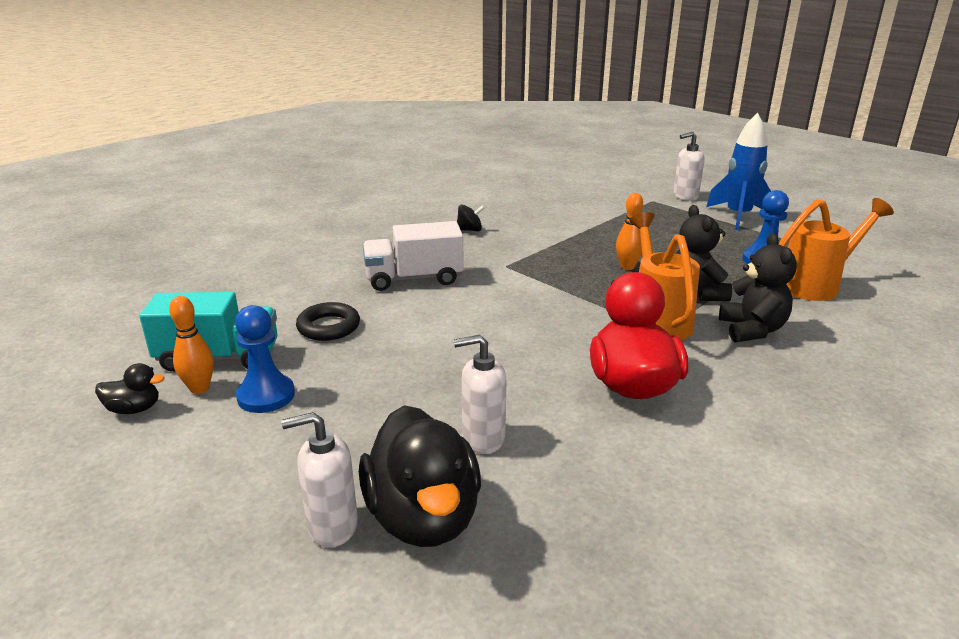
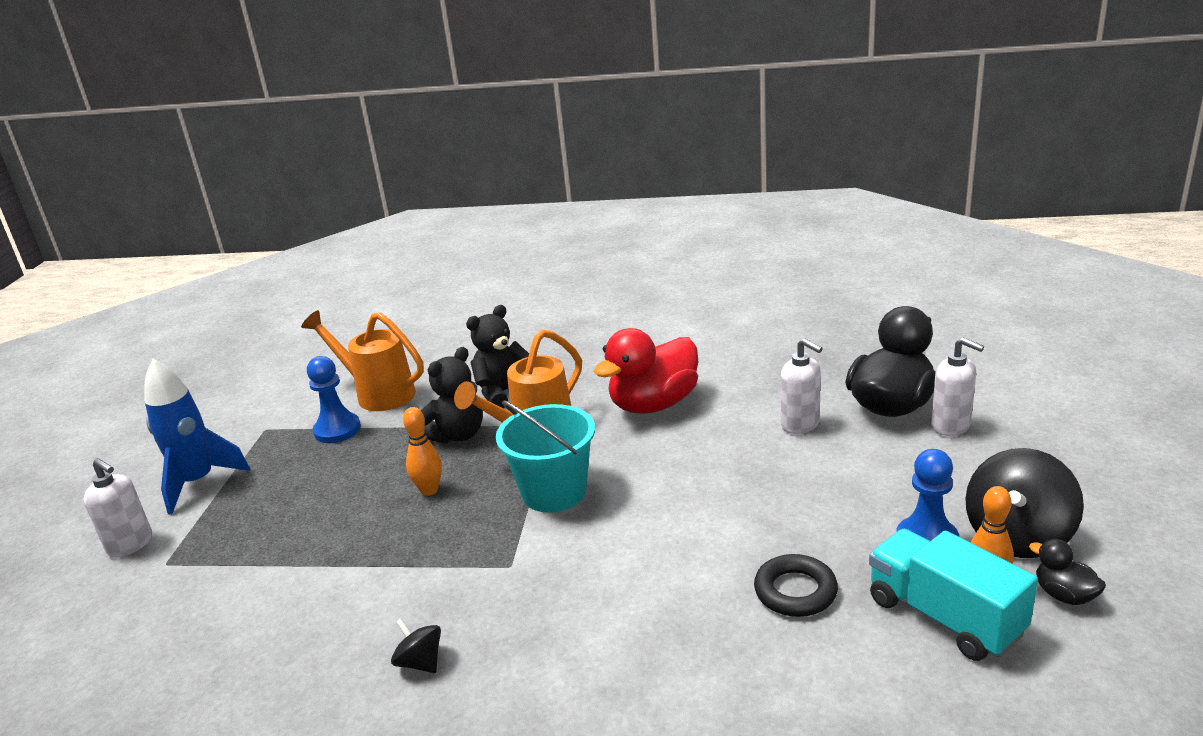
camera: 125 degrees left, 0 degrees up
(190, 436) = (1018, 536): none -> black spinning top
(414, 279) = (623, 609): white truck -> none
(560, 299) = (554, 492): none -> turquoise bucket

